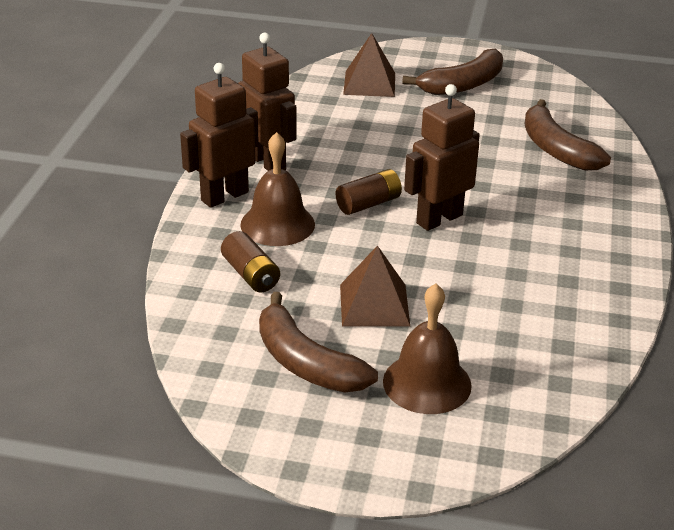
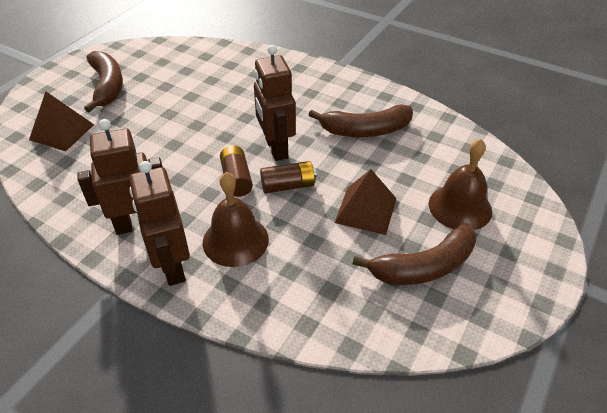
camera: 70 degrees left, 10 degrees up
(250, 275) = (299, 275): brown battery -> brown battery (288, 186)
(556, 149) = (223, 72): brown banana -> brown banana (365, 130)

